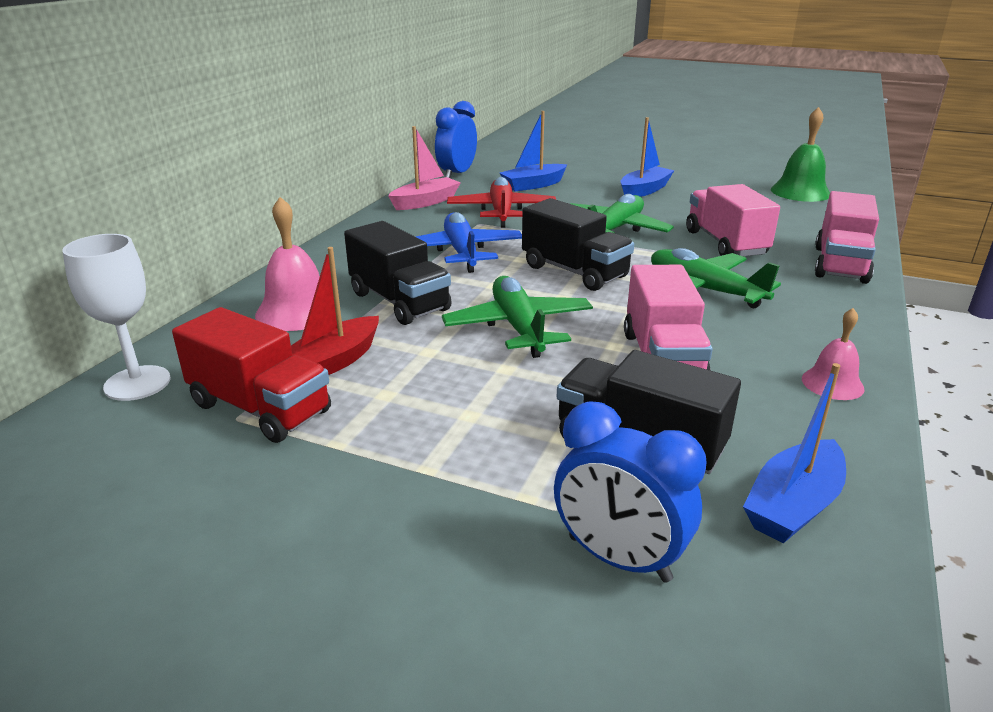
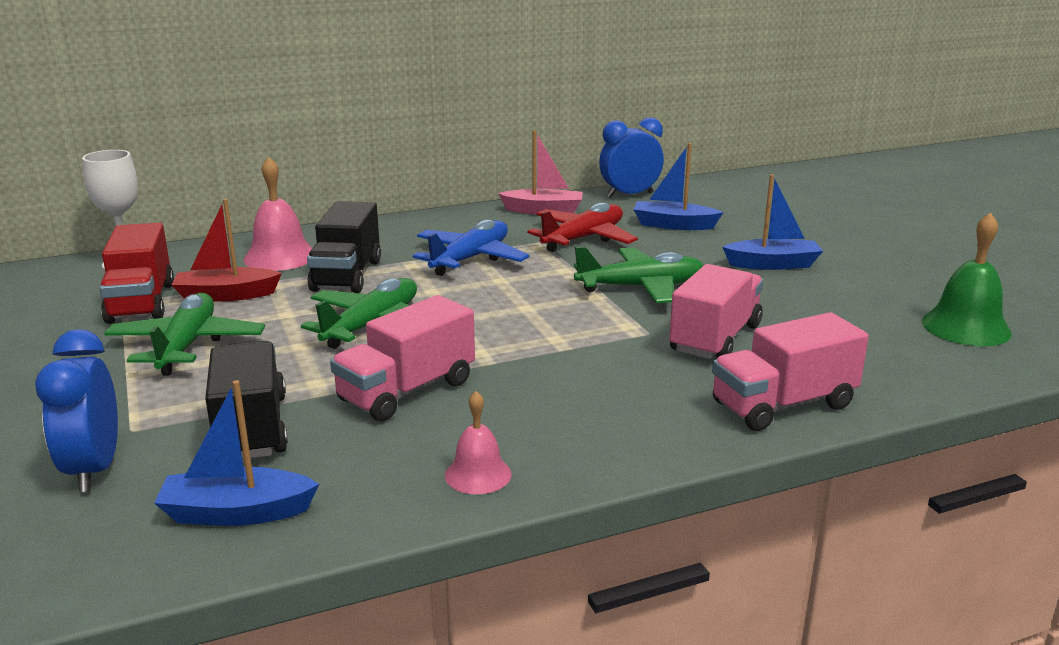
camera: 45 degrees right, 5 degrees down
(574, 272) = (514, 305): black truck -> none
(704, 290) = (579, 364): green plane -> green plane (187, 346)

